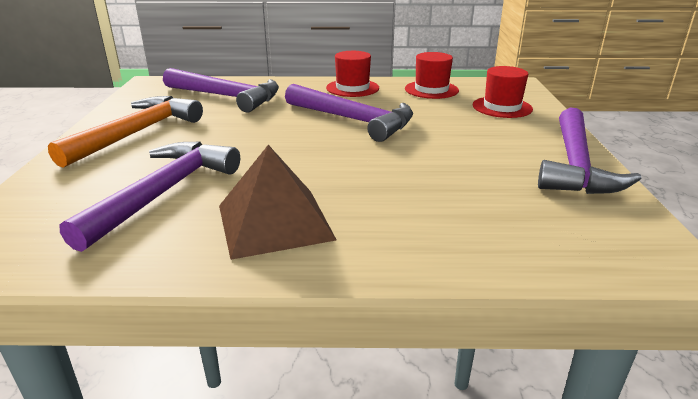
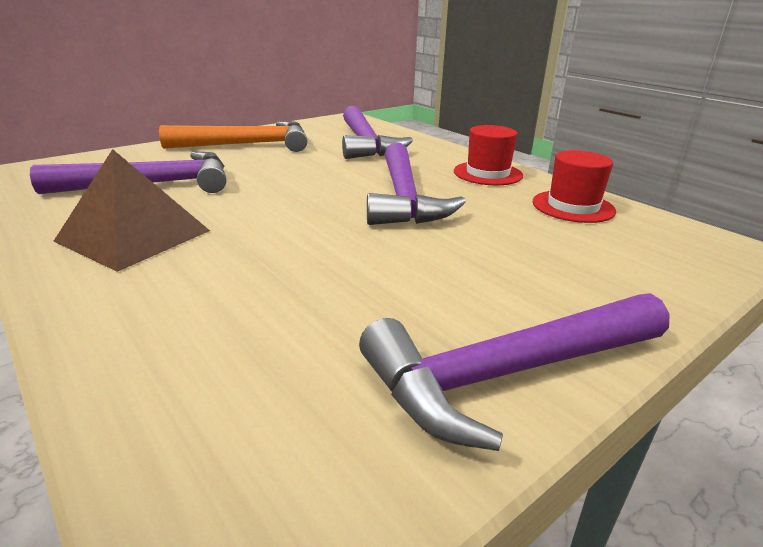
camera: 50 degrees right, 0 degrees up
(502, 107) = (614, 261): red hat -> none

